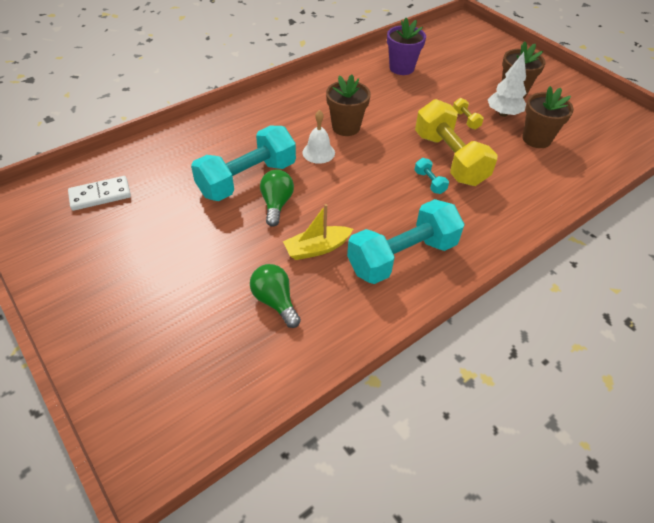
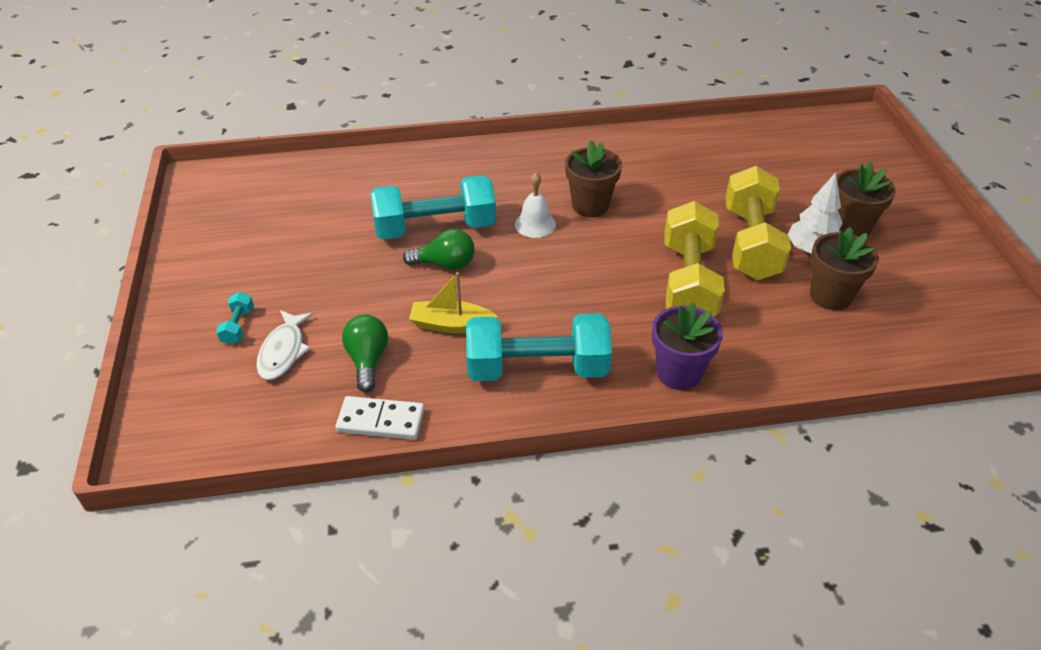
camera: 30 degrees right, 5 degrees down
(100, 195) = (282, 197): white domino -> white domino (381, 420)
(200, 322) = (283, 351): none -> white fish
(276, 204) = (445, 264): green light bulb -> green light bulb turned 60 degrees clockwise
(401, 68) = (719, 155): purple flower pot -> purple flower pot (679, 373)
(429, 182) = (639, 300): turquoise dumbbell -> turquoise dumbbell (238, 326)
(465, 120) = (751, 243): yellow dumbbell -> yellow dumbbell, size x2.45

